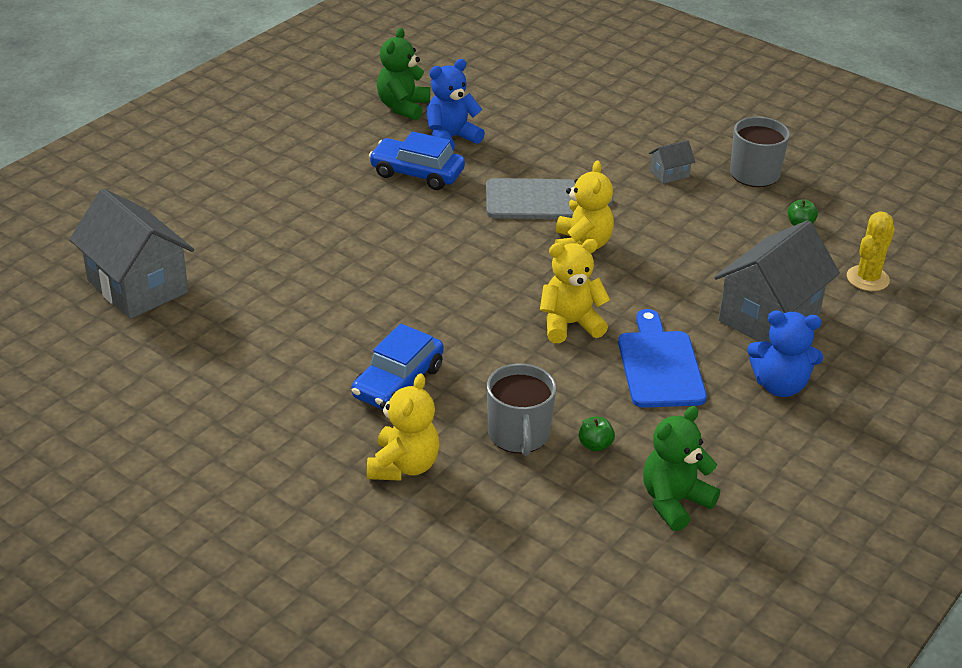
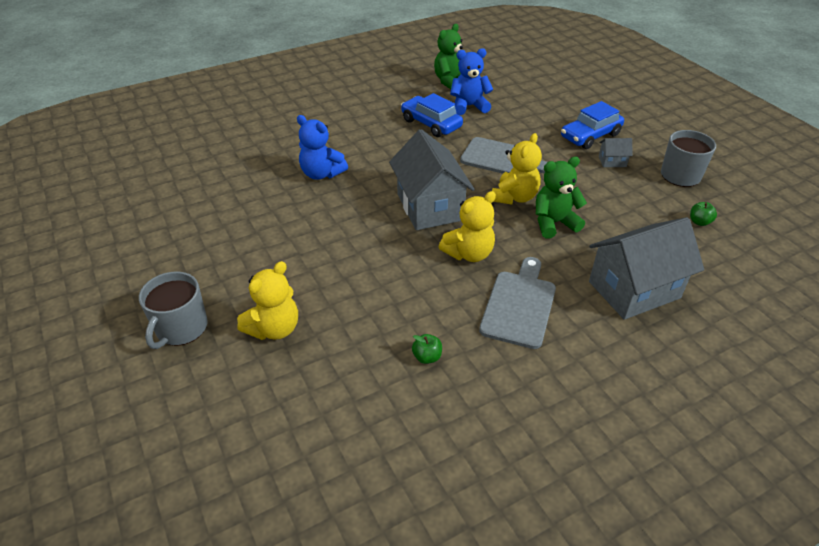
camera: 25 degrees right, 5 degrees up
(137, 286) = (206, 155): grey house -> grey house (429, 207)
(398, 382) = (317, 263): blue car -> blue car (590, 136)
(519, 434) = (374, 330): grey mug -> grey mug (181, 328)
(570, 324) = (469, 253): yellow teddy bear -> yellow teddy bear turned 135 degrees clockwise
(659, 365) = (519, 305): blue cutting board -> grey cutting board
(674, 502) = (461, 430): green teddy bear -> green teddy bear (554, 223)
(780, 385) = (612, 352): blue teddy bear -> blue teddy bear (321, 174)
(867, 279) = (738, 280): yellow cactus -> none

